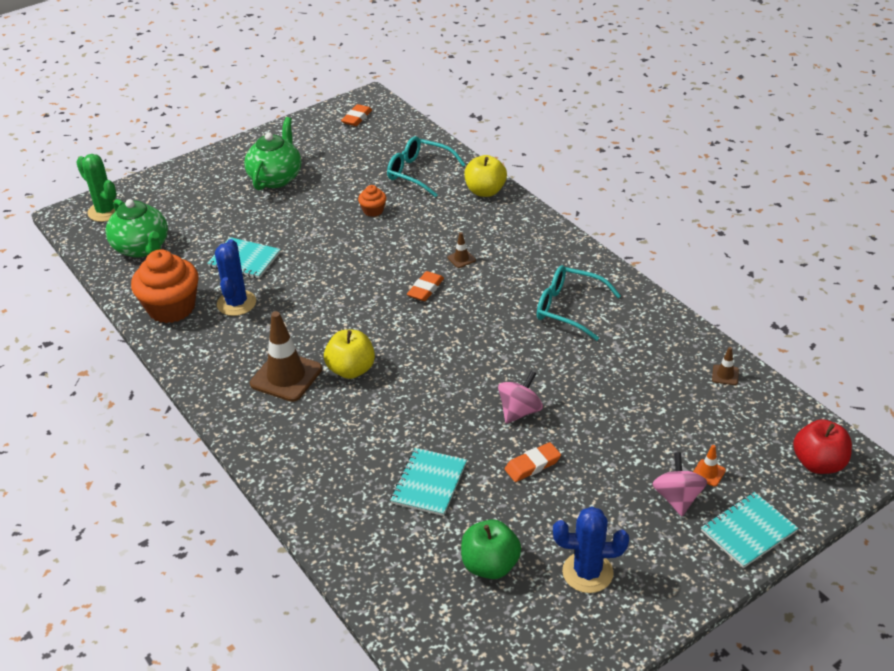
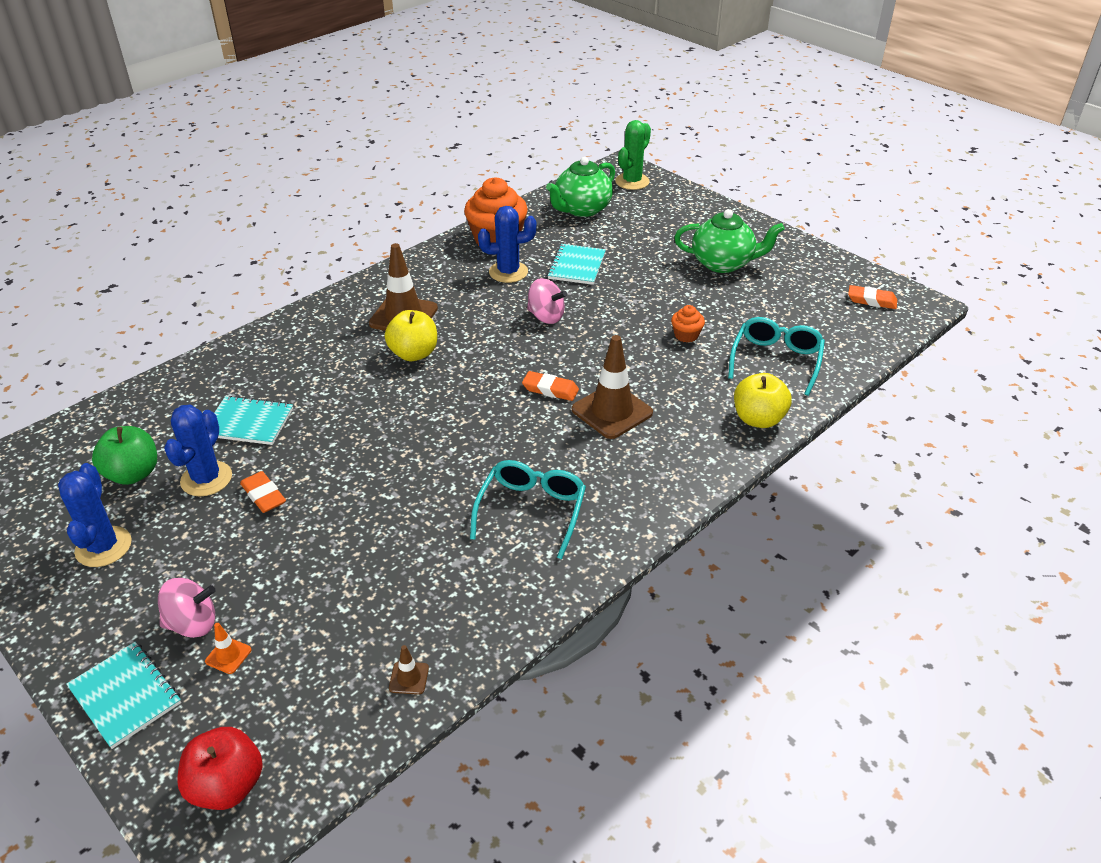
camera: 80 degrees right, 0 degrees up
(461, 259) = (612, 411): brown traffic cone -> brown traffic cone, size x2.30
(505, 507) = (206, 479): none -> blue cactus
(519, 411) = (347, 479): pink spinning top -> pink spinning top (546, 316)

